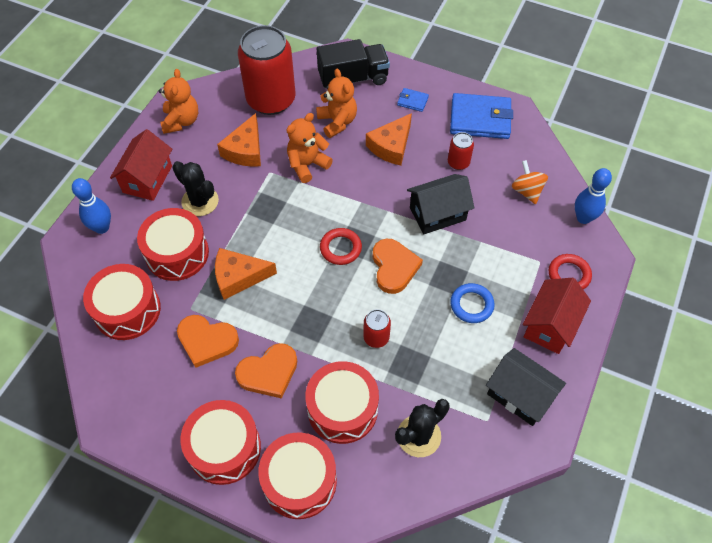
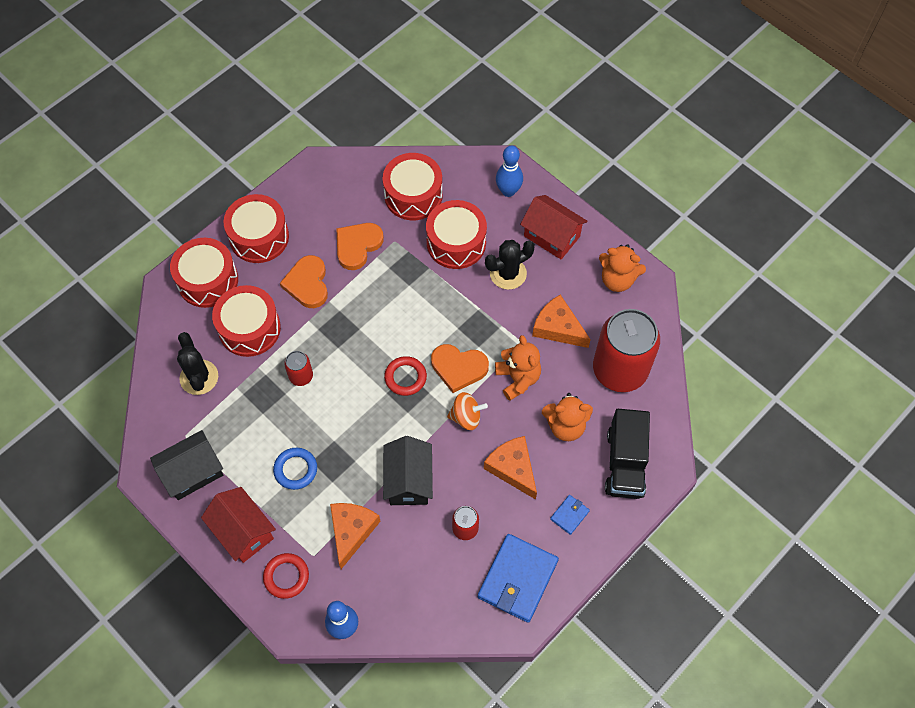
camera: 110 degrees right, 5 degrees up
(239, 277) = (410, 285): orange cheese -> orange cheese (351, 531)
(394, 267) = (365, 417): orange heart -> orange heart (458, 368)
(527, 191) = (401, 584): orange spinning top -> orange spinning top (466, 417)

